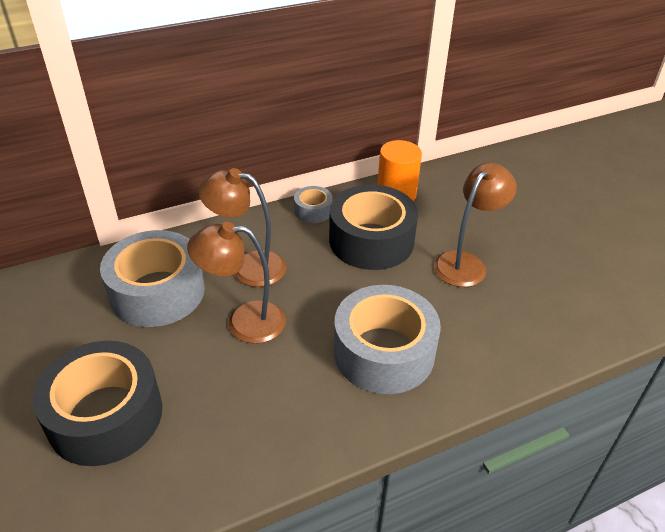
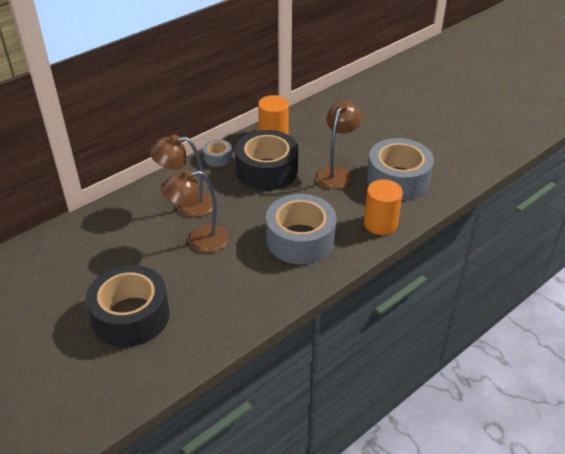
camera: 15 degrees left, 0 degrees up
(157, 292) = (129, 234): grey tape -> grey tape (398, 179)
(509, 354) = (380, 223): none -> orange cylinder

